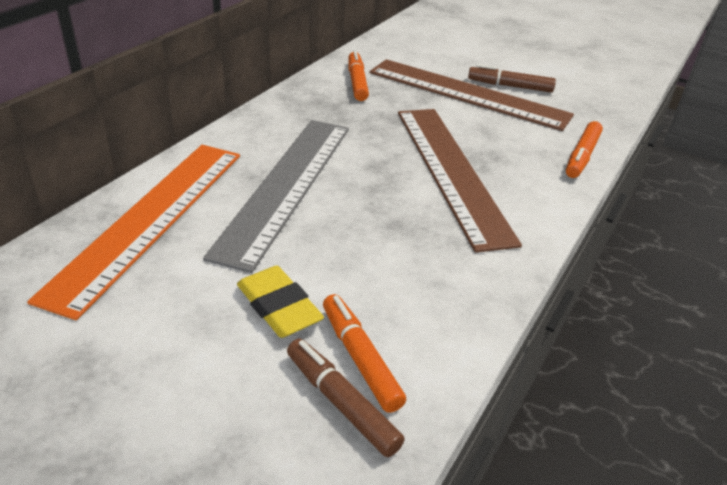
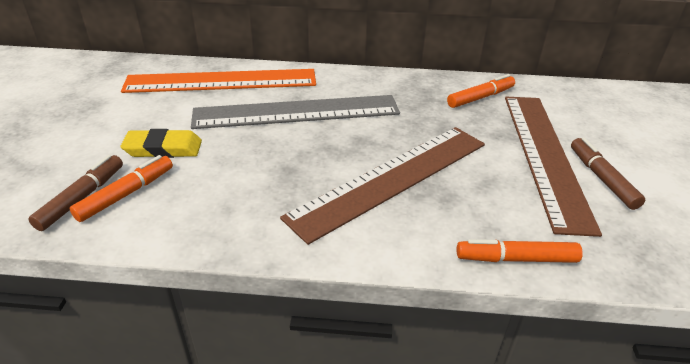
camera: 65 degrees right, 0 degrees up
(279, 306) = (163, 148): yellow eraser -> yellow eraser turned 60 degrees clockwise

